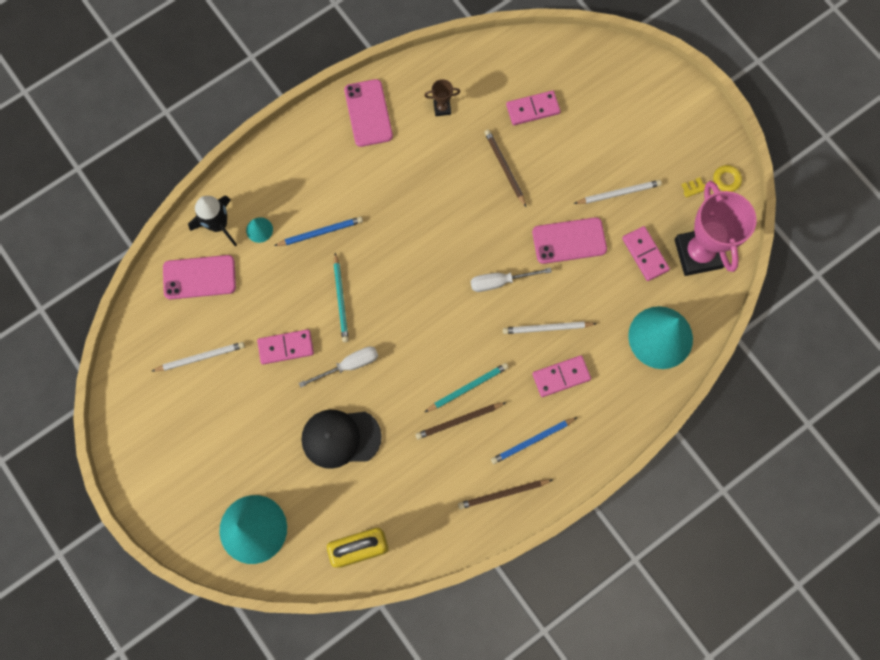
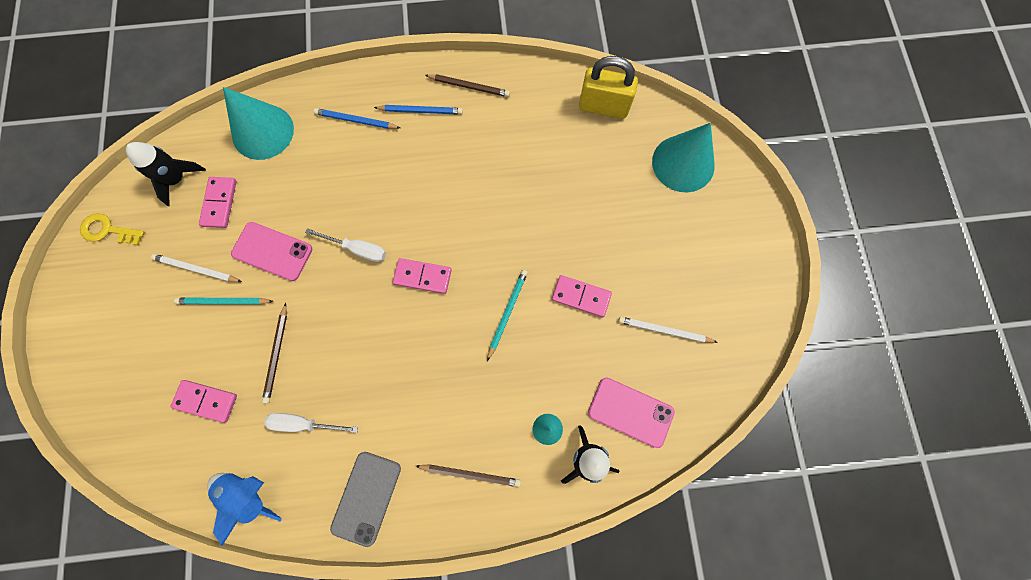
camera: 150 degrees left, 0 degrees up
(320, 232) = (489, 391): blue pencil -> blue pencil (356, 121)
(340, 438) = (574, 194): black cap -> none
(349, 365) = (533, 250): white screwdriver -> white screwdriver (304, 423)
(368, 113) = (366, 498): pink phone -> grey phone
(442, 108) = (290, 457): brown trophy -> none
(454, 71) = (249, 494): none -> blue rocket
(459, 421) = (468, 156): brown pencil -> brown pencil (470, 474)
(467, 387) = (444, 177): turquoise pencil -> turquoise pencil (224, 302)
(547, 328) = (346, 188): white pencil -> none
(561, 377) = (363, 145): pink domino -> pink domino (422, 276)
(698, 253) = (177, 179): pink trophy -> black rocket

